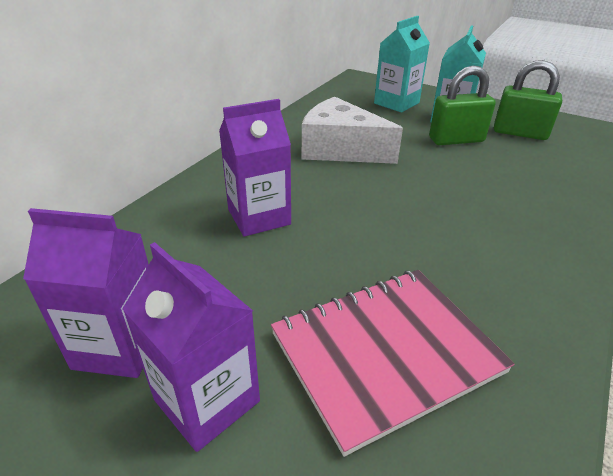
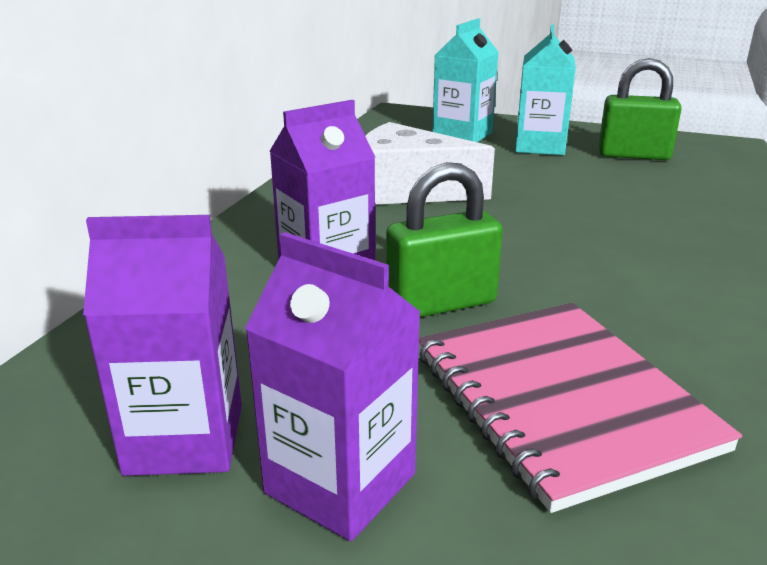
camera: 10 degrees left, 10 degrees down
(385, 352) = (560, 400): pink notebook -> pink notebook turned 75 degrees counterclockwise
(456, 140) = (556, 168): green padlock -> green padlock (441, 304)

